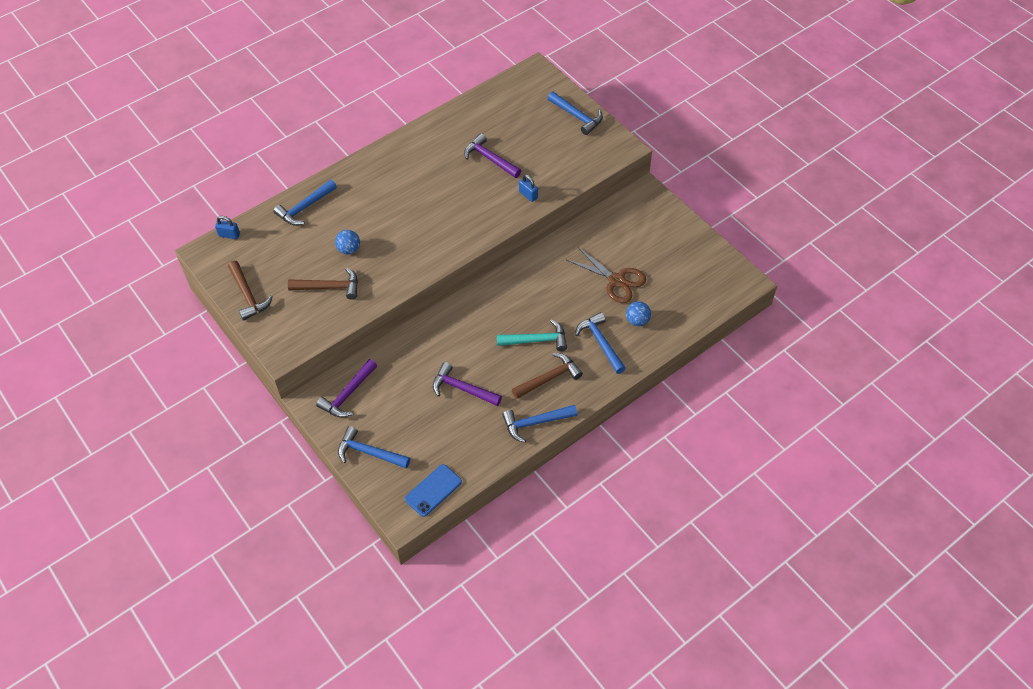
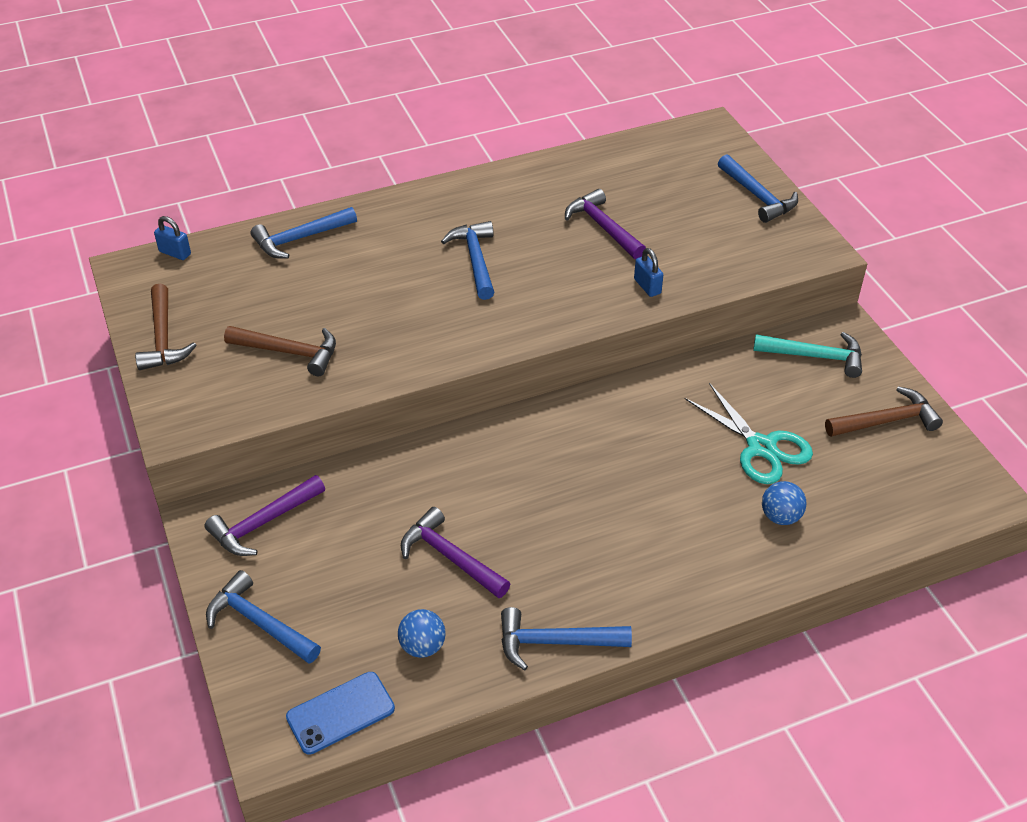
camera: 15 degrees right, 10 degrees down
(349, 249) = (341, 306): blue ball -> blue ball (422, 646)
(536, 340) = (599, 509): turquoise hammer -> turquoise hammer (815, 356)
(549, 378) = (602, 574): brown hammer -> brown hammer (886, 421)
(600, 342) = (707, 537): blue hammer -> blue hammer (475, 260)
(616, 280) = (761, 447): brown scissors -> turquoise scissors

